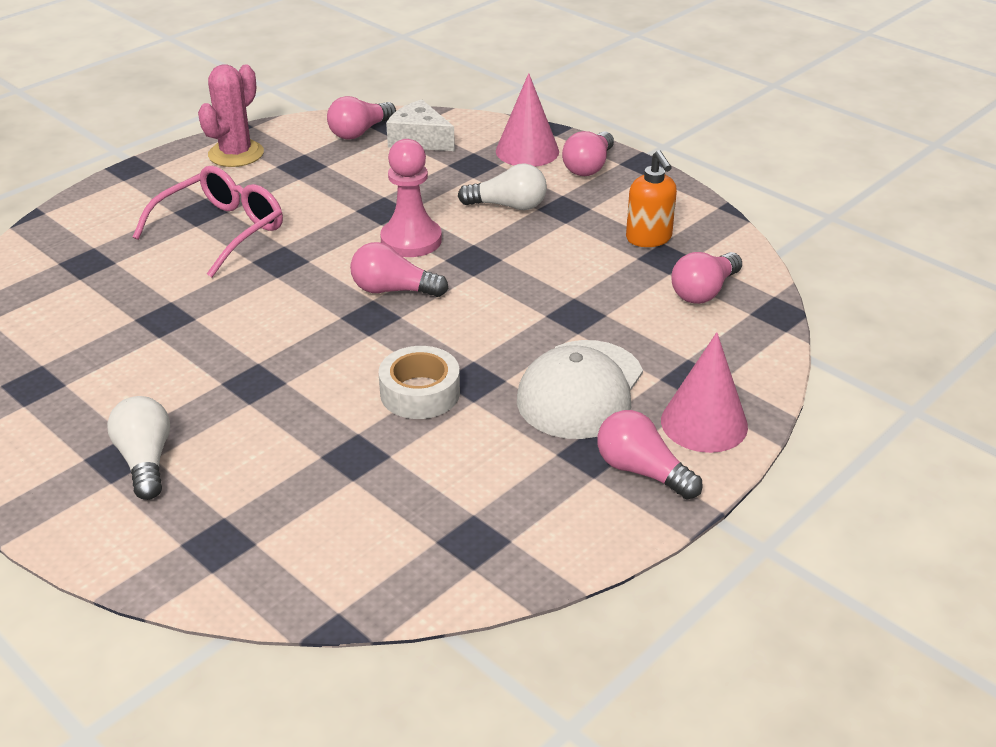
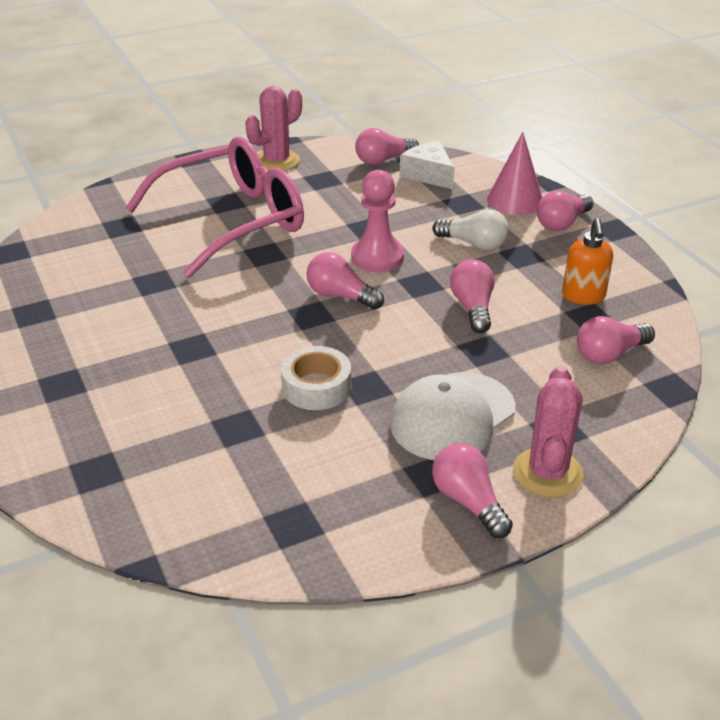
camera: 20 degrees right, 0 degrees up
(145, 460) = (79, 391): white light bulb -> none
(222, 230) = (233, 220): pink glasses -> pink glasses, size x1.55
(542, 273) = (473, 308): none -> pink light bulb
(704, 423) = (547, 473): pink cone -> pink cactus

